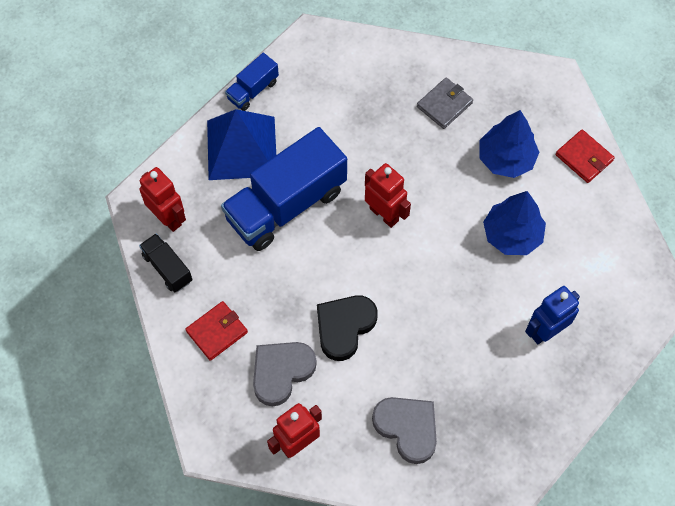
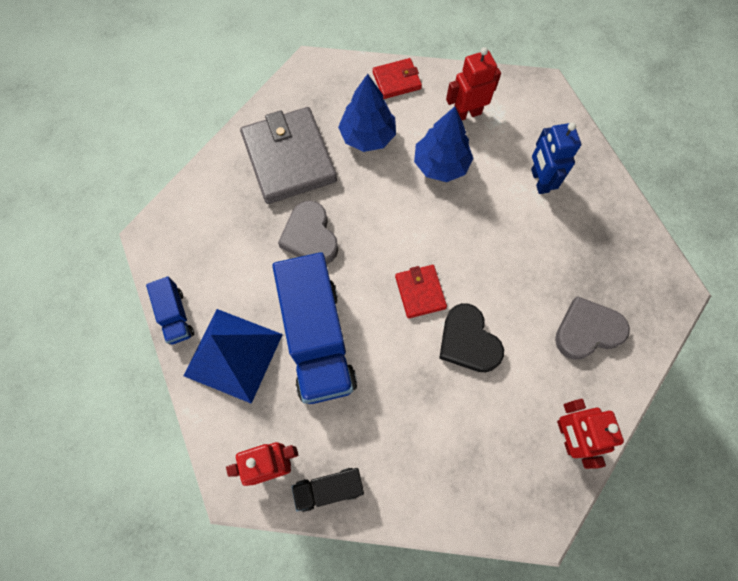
camera: 65 degrees left, 5 degrees up
(217, 332) = (422, 466): red wallet -> red wallet (420, 292)
(281, 372) = (490, 420): grey heart -> grey heart (310, 236)
(384, 214) = (371, 256): red robot -> red robot (466, 114)
(444, 105) = (289, 158): grey wallet -> grey wallet, size x1.98

